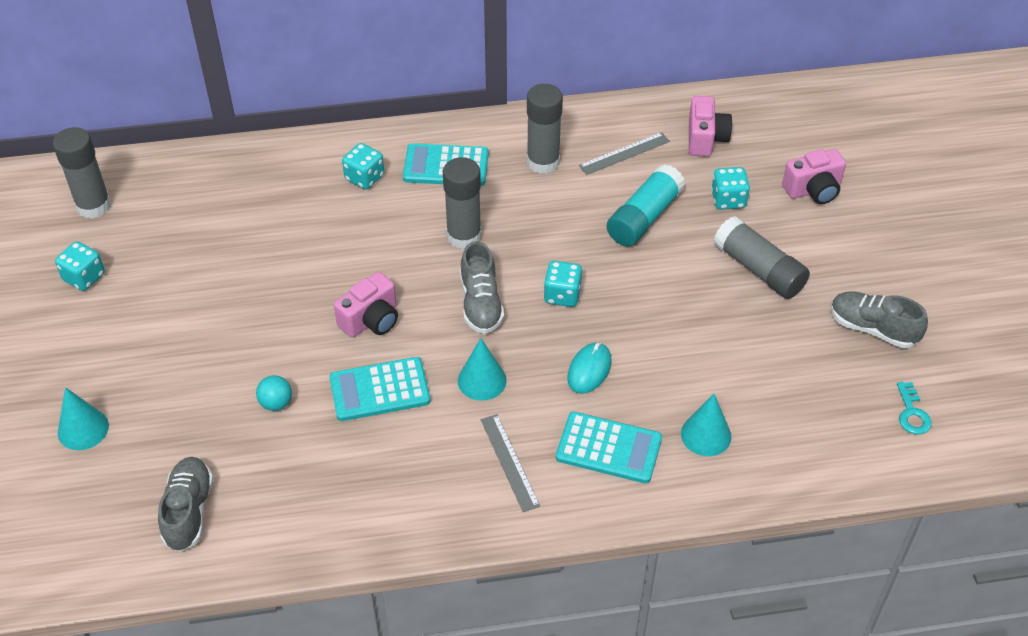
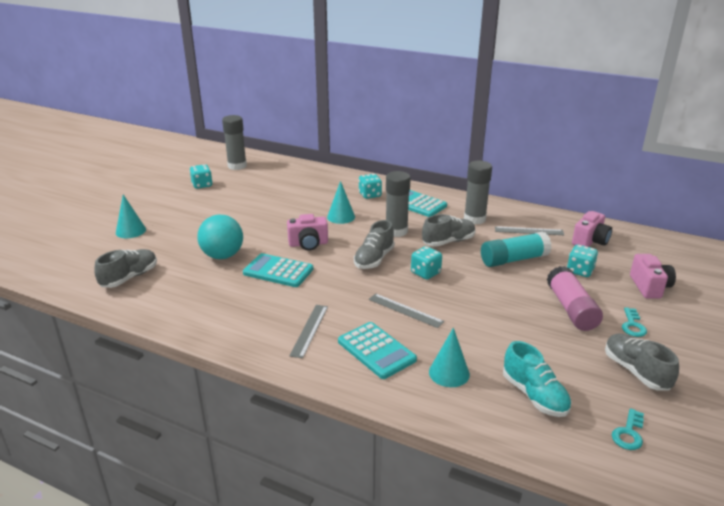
camera: 35 degrees right, 20 degrees down
(276, 403) = (222, 256): turquoise ball -> turquoise ball, size x1.99
(482, 380) = (337, 289): turquoise cone -> turquoise cone (341, 217)
(545, 223) = (448, 242): none -> grey shoe
(589, 370) = (405, 310): turquoise mouse -> grey ruler
(759, 269) = (571, 309): grey glue stick -> pink glue stick
(805, 416) = (534, 395): none -> turquoise shoe
(813, 190) = (649, 287): pink camera -> pink camera turned 105 degrees counterclockwise
(832, 262) = (632, 325): none -> turquoise key

